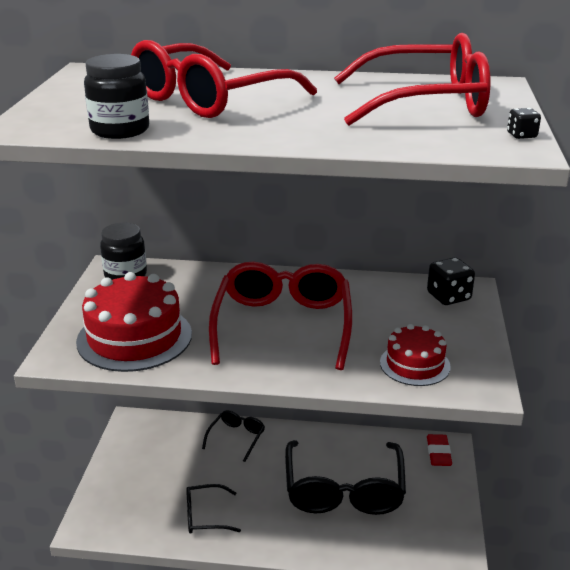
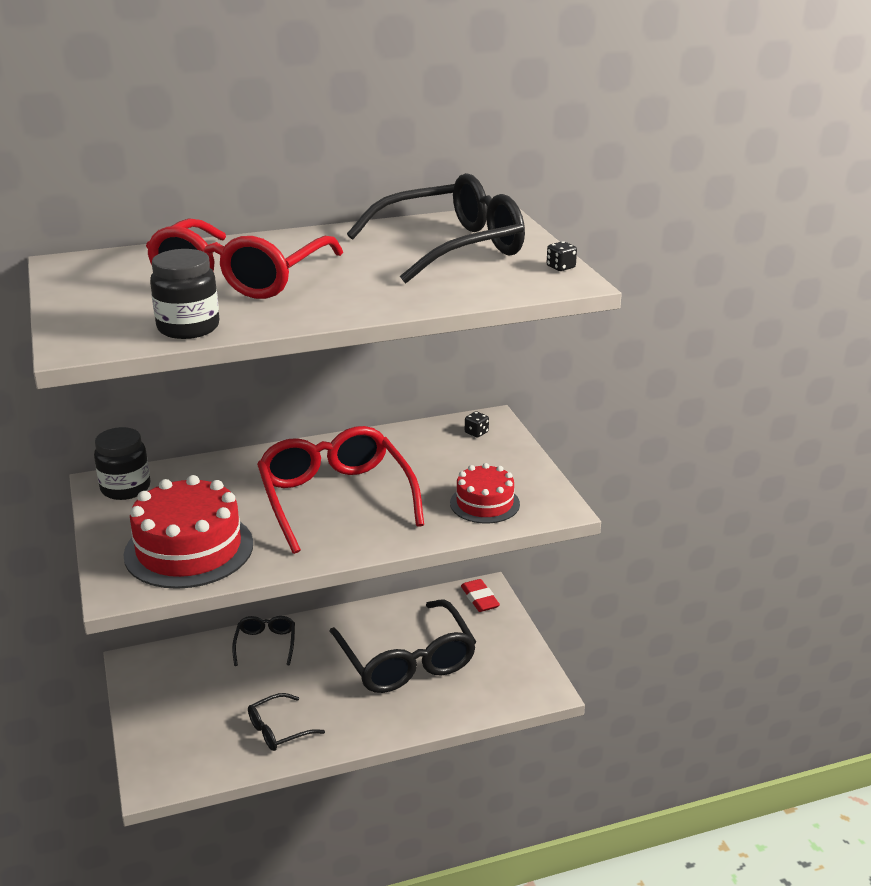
camera: 25 degrees left, 0 degrees up
(426, 103) = (452, 247): red glasses -> black glasses
(448, 297) = (476, 433): black dice -> black dice, size x0.52

